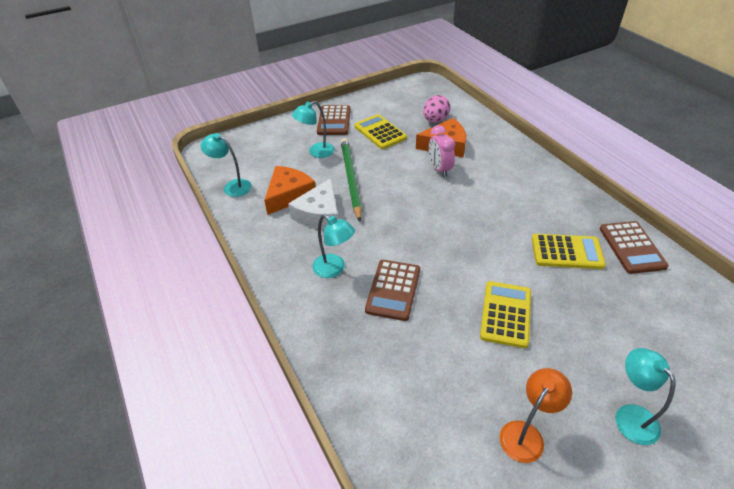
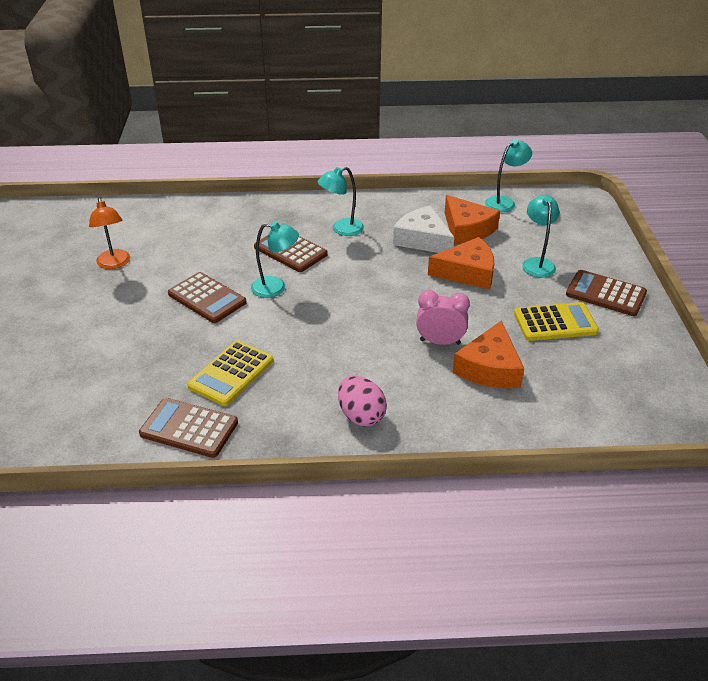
camera: 115 degrees right, 5 degrees down
(351, 179) = (467, 272): green pencil -> orange cheese
(435, 120) = (561, 384): pink egg -> pink egg (361, 416)
(505, 314) = (207, 298): yellow calculator -> brown calculator
(630, 416) = (67, 315): turquoise lamp -> turquoise lamp (276, 288)

